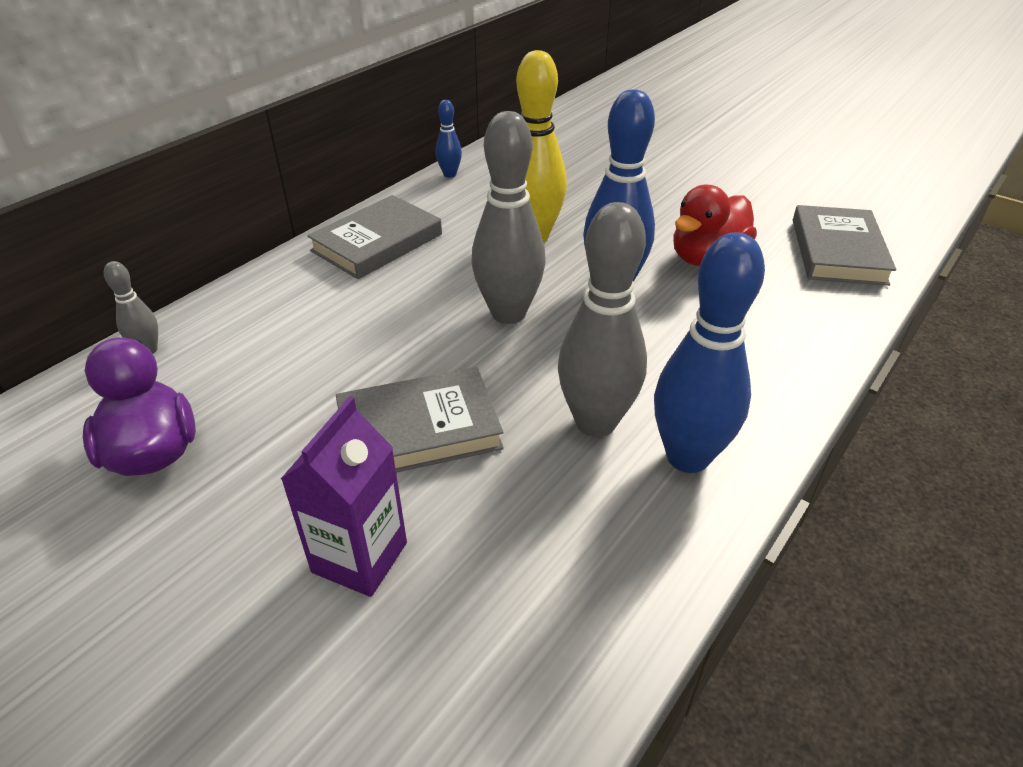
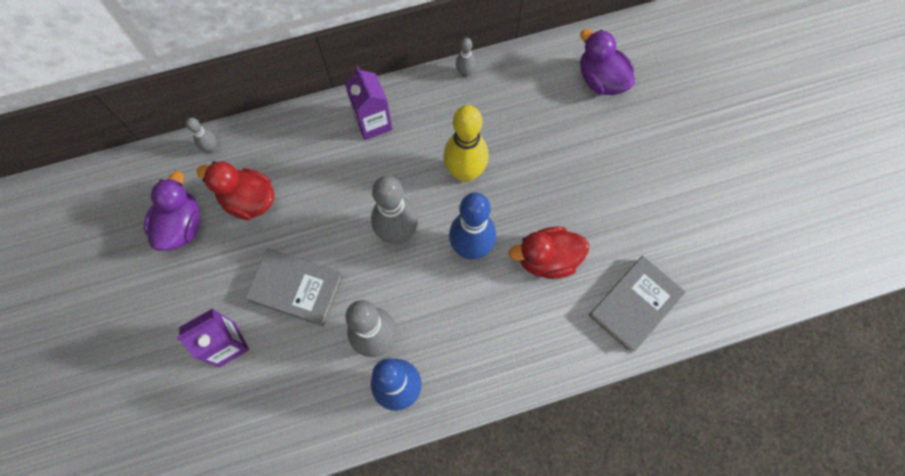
camera: 35 degrees right, 30 degrees up
(255, 375) = (248, 200): none -> red duck
(377, 242) = (373, 122): grey book -> purple carton
(449, 174) = (465, 73): blue bowling pin -> grey bowling pin
(594, 134) = (601, 80): none -> purple duck

